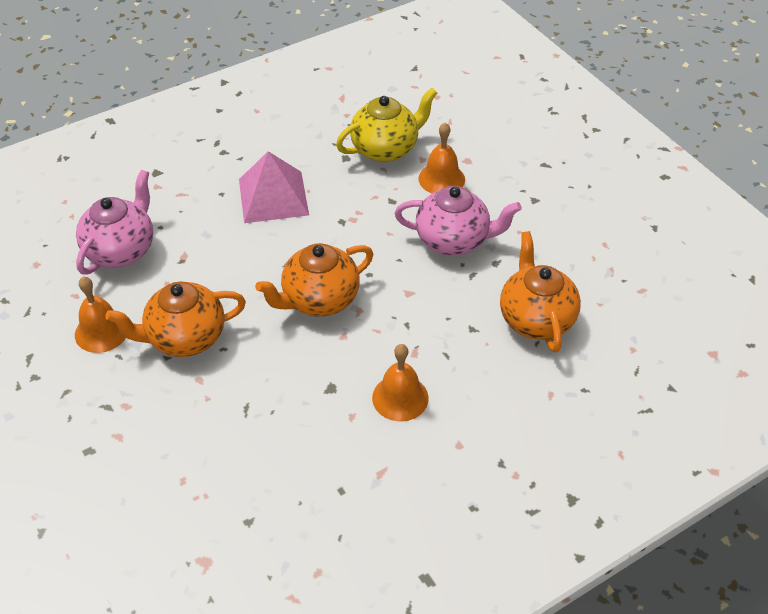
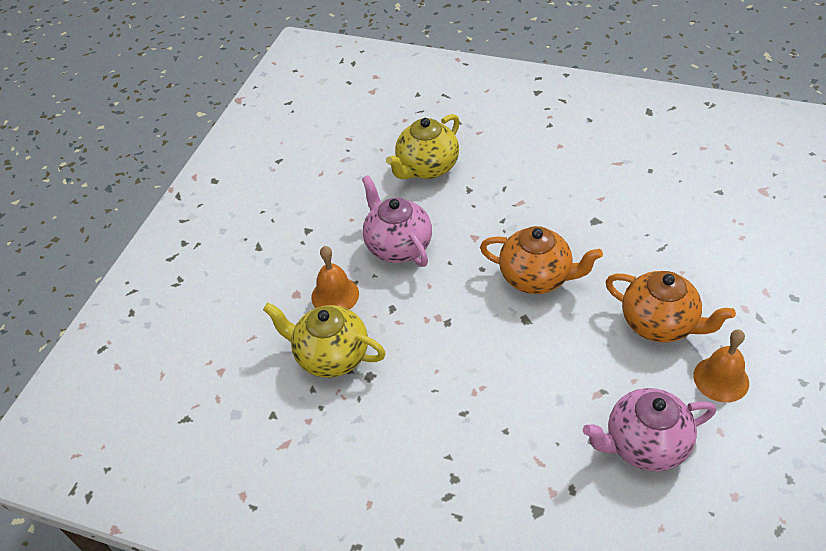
camera: 125 degrees left, 0 degrees up
(273, 196) = (469, 389): pink pyramid -> none
(400, 397) = (561, 187): orange bell -> none
(536, 319) = (426, 168): orange teapot -> yellow teapot

